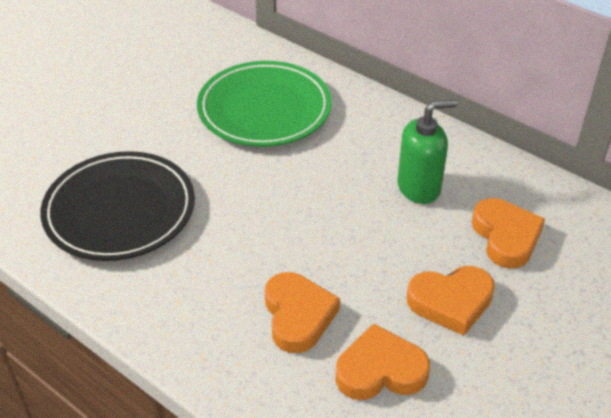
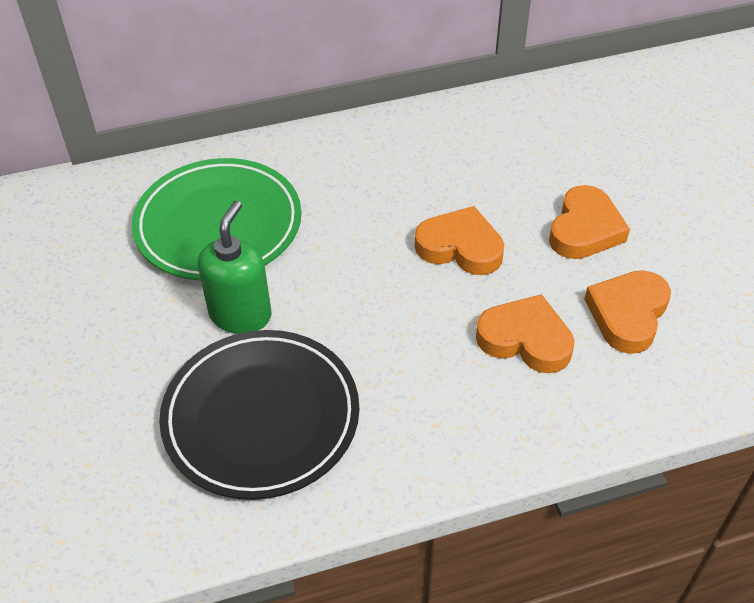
camera: 55 degrees left, 5 degrees up
(419, 187) = (434, 175): green soap dispenser -> green soap dispenser (240, 315)
(506, 237) = (538, 156): orange heart -> orange heart (460, 247)

